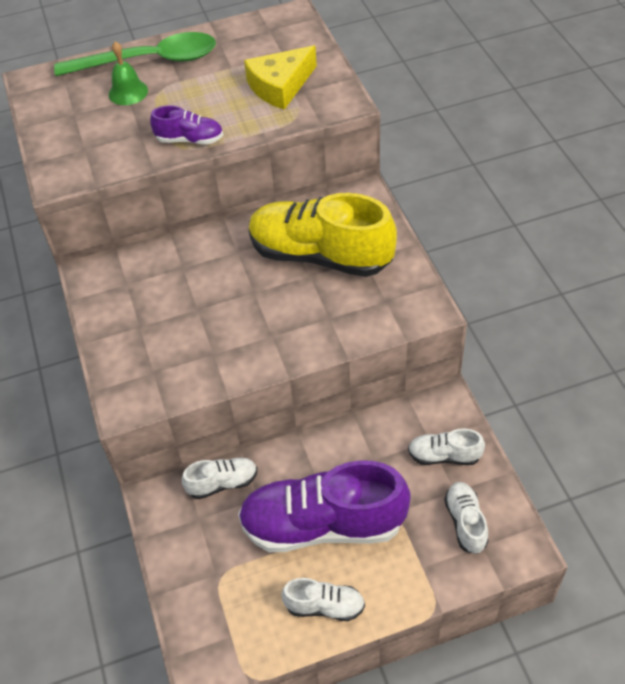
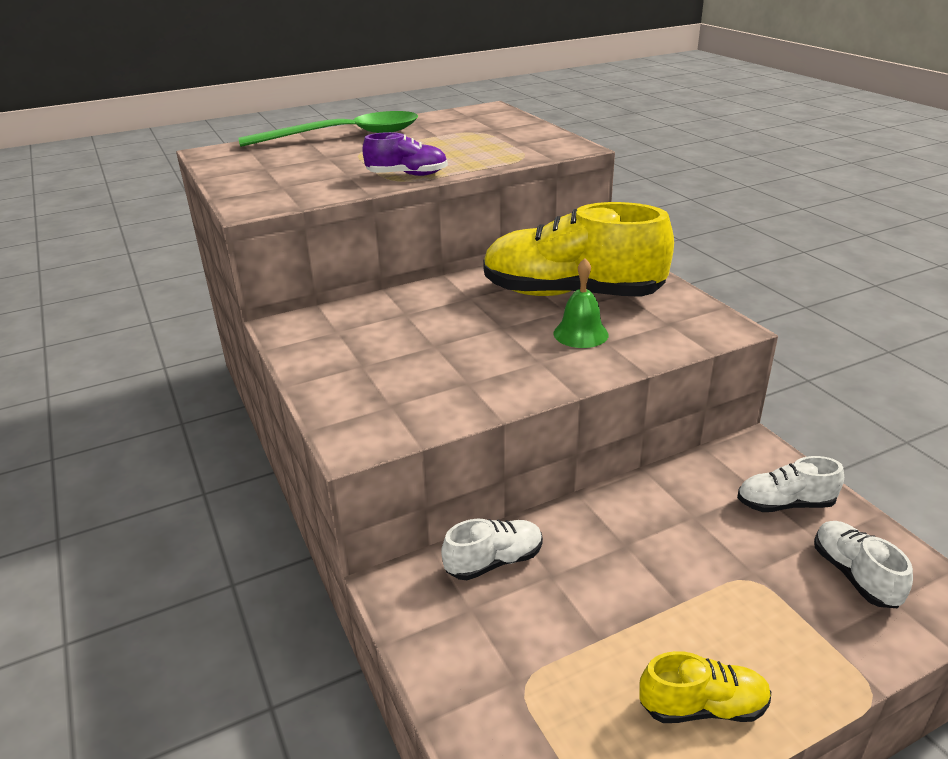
camera: 10 degrees left, 20 degrees down
(128, 92) = (325, 153): green bell -> green bell (580, 334)
(280, 86) = (496, 142): yellow cheese -> none
(323, 524) = (656, 597): purple shoe -> none
(324, 606) = (702, 707): white shoe -> yellow shoe

